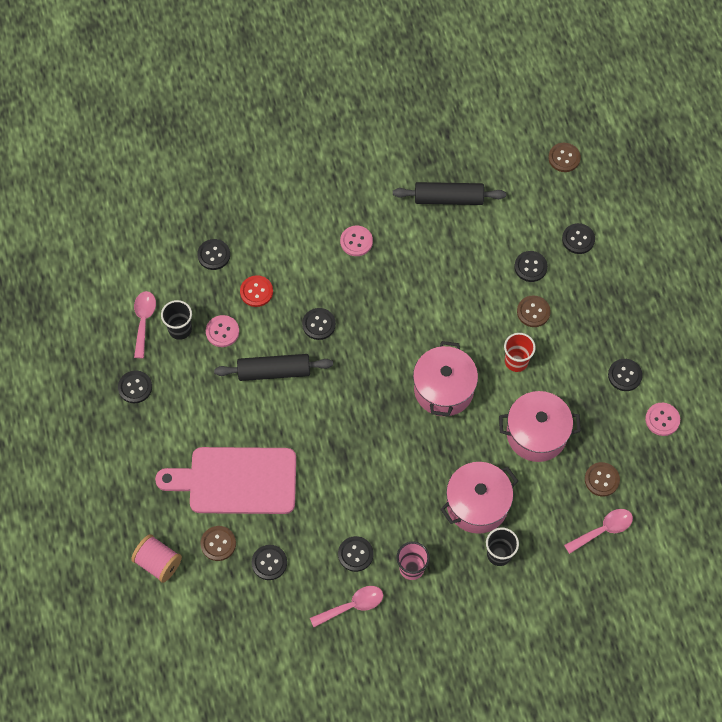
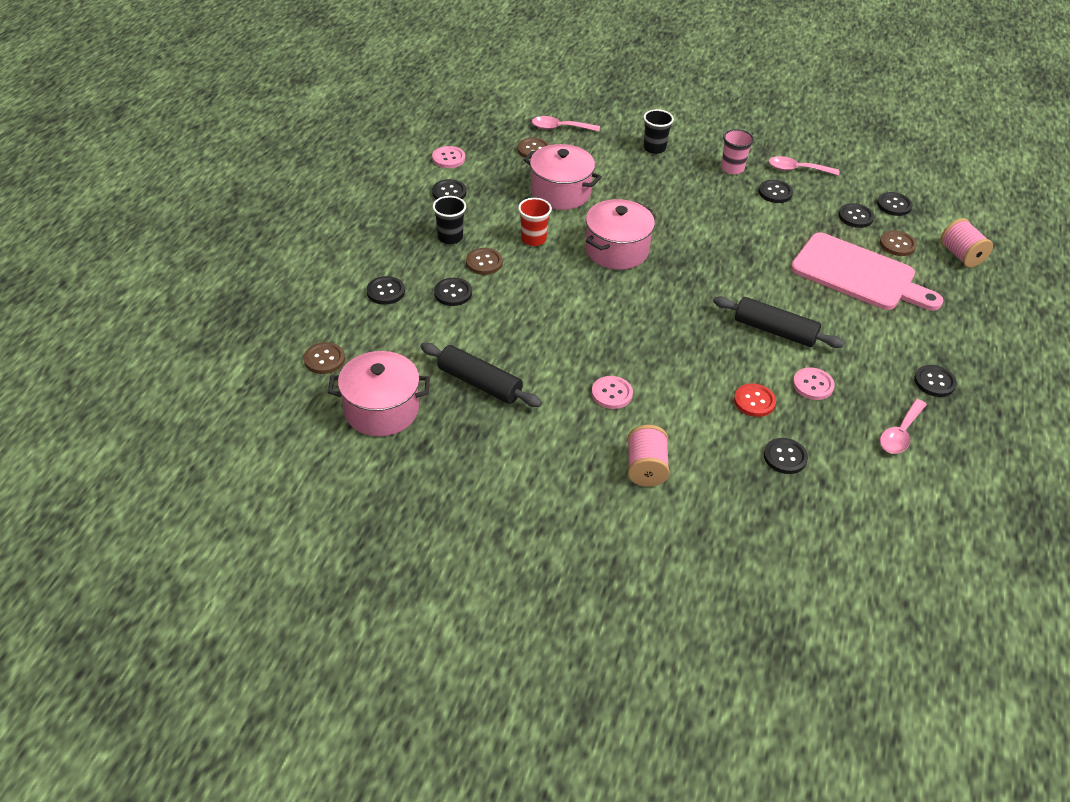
camera: 150 degrees left, 20 degrees down
(180, 329) = (860, 408): black cup -> black cup (450, 237)
(298, 195) = (646, 468): none -> pink spool
(319, 324) = (703, 345): black button -> black button (894, 205)
(477, 504) = (648, 177): pink pot -> pink pot (381, 410)

